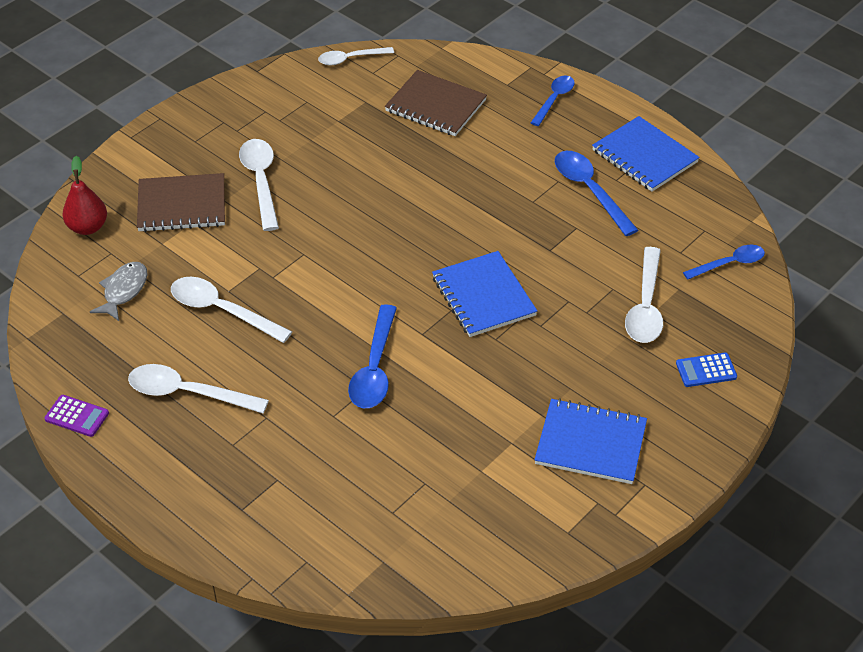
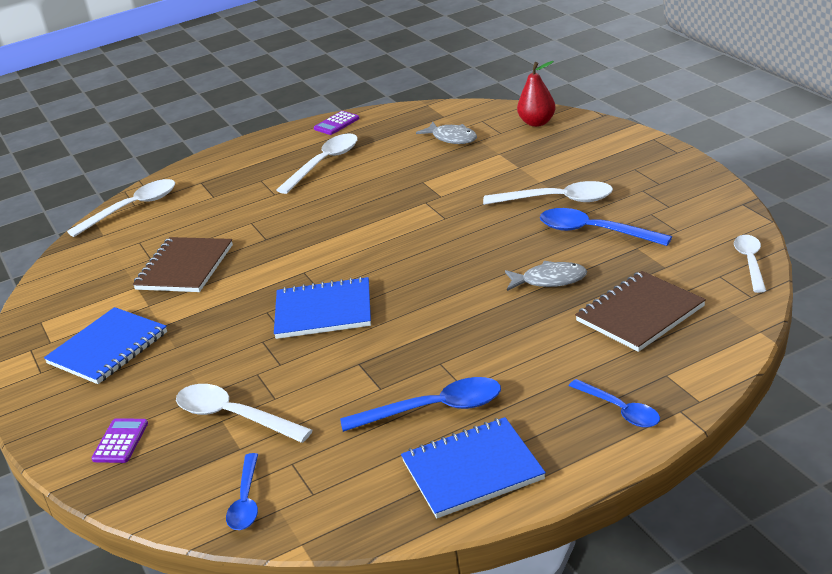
camera: 115 degrees right, 15 degrees down
(182, 205) = (543, 162): brown notebook -> brown notebook (184, 267)
(222, 310) = (401, 178): white spoon -> white spoon (132, 208)
(374, 368) = (283, 244): blue spoon -> blue spoon (594, 232)
(399, 162) = (549, 280): none -> grey fish
(706, 370) = (120, 441): blue calculator -> purple calculator

